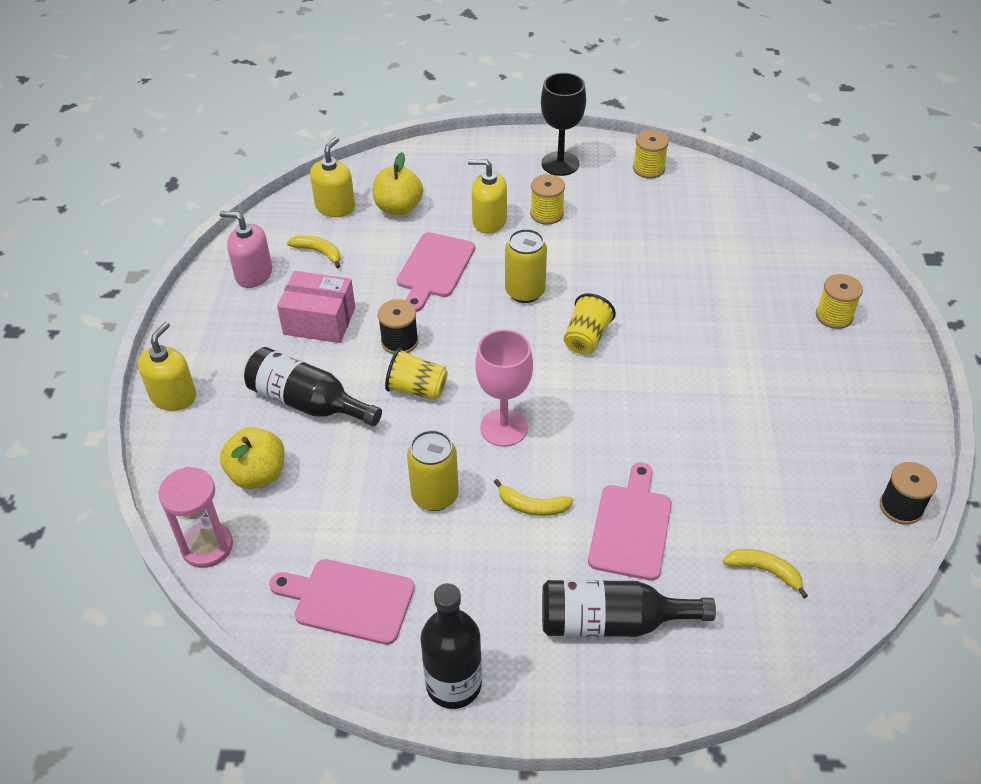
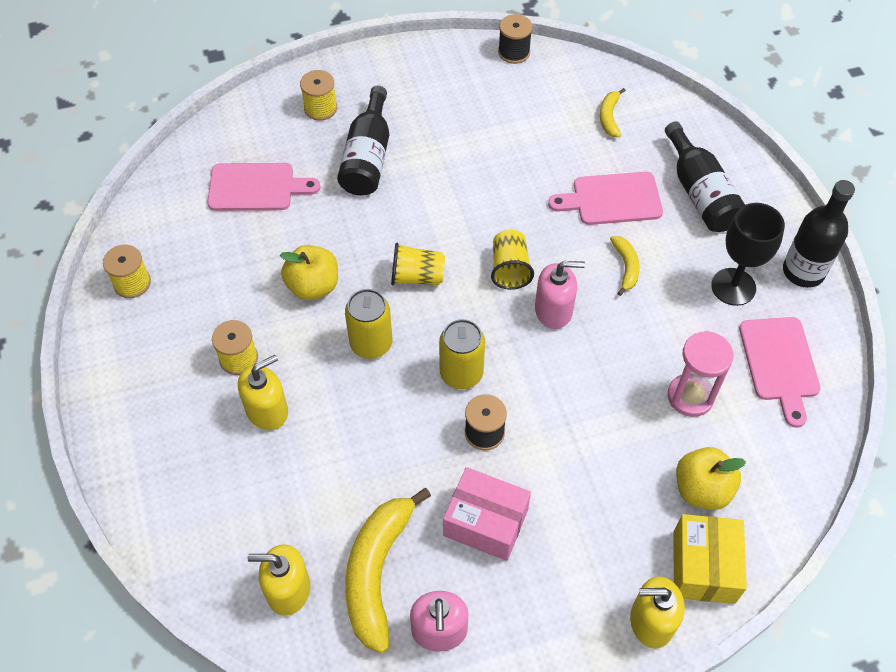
camera: 110 degrees left, 10 degrees up
(191, 448) = (704, 567): none -> yellow box
(207, 546) = (794, 495): pink hourglass -> pink hourglass (690, 396)
(308, 402) = (599, 483): black bottle -> black bottle (367, 157)
(318, 252) = (377, 572): yellow banana -> yellow banana, size x2.06
(319, 321) = (485, 522): pink box -> pink box turned 60 degrees counterclockwise
(398, 208) = (270, 515): yellow apple -> yellow apple (313, 286)
(417, 389) = (540, 394): yellow cup -> yellow cup (510, 269)
(434, 268) = (364, 438): pink cutting board -> pink cutting board (256, 187)
(435, 495) = (651, 338): yellow can -> yellow can (461, 373)
(489, 221) = (267, 410): yellow soap dispenser -> yellow soap dispenser turned 120 degrees counterclockwise
(504, 427) = (553, 310): pink goblet -> pink soap dispenser
(560, 164) = (141, 369): black goblet -> black goblet (733, 287)

